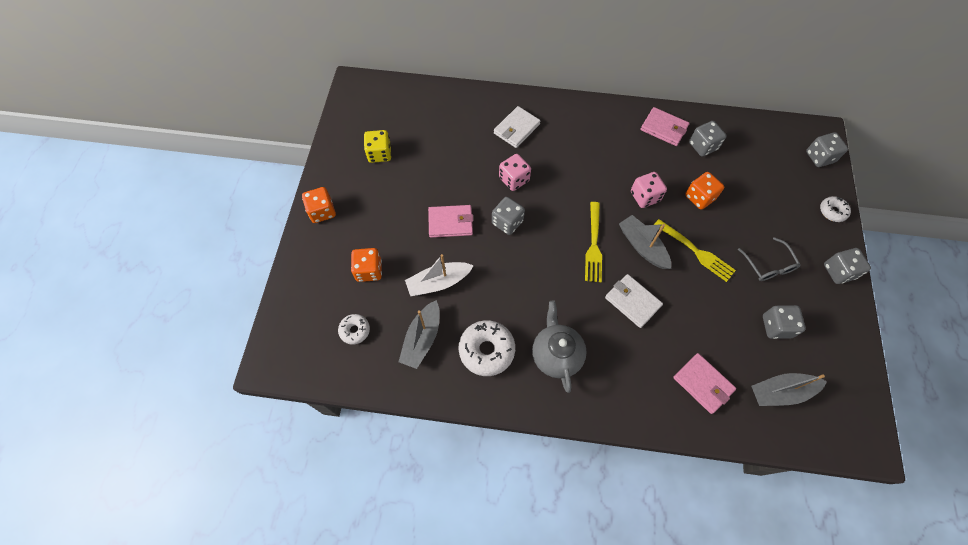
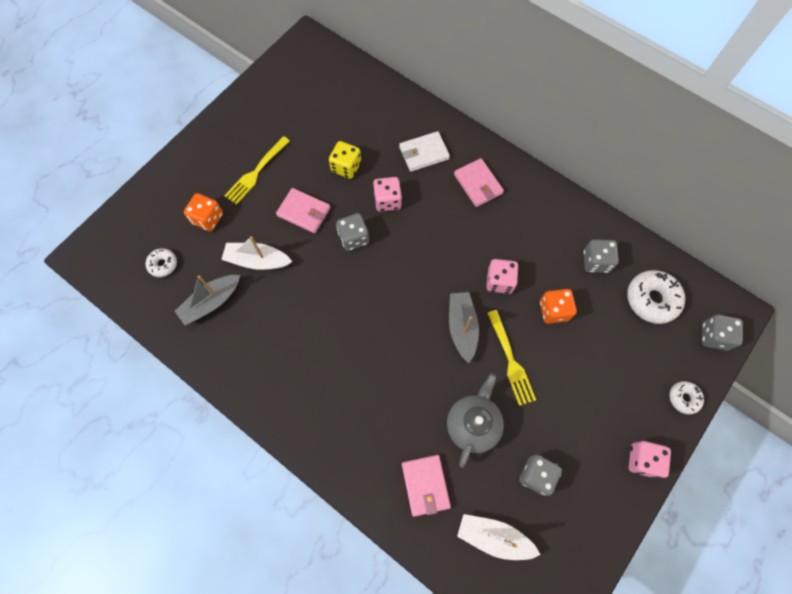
camera: 30 degrees right, 5 degrees up
(322, 211) = (204, 145): orange dice -> none
(379, 154) = (285, 116): yellow dice -> yellow dice (346, 167)
(486, 350) = (257, 343): white donut -> white donut (651, 299)
(556, 354) = (313, 381): grey teapot -> grey teapot (473, 424)
(593, 244) = (417, 300): yellow fork -> yellow fork (256, 171)
(632, 301) = (415, 373): white wallet -> none
(664, 128) = (569, 224): pink wallet -> pink wallet (478, 184)
(768, 265) = (573, 414): grey glasses -> none
(780, 392) = (493, 537): grey boat -> white boat
(838, 271) = (642, 460): grey dice -> pink dice

